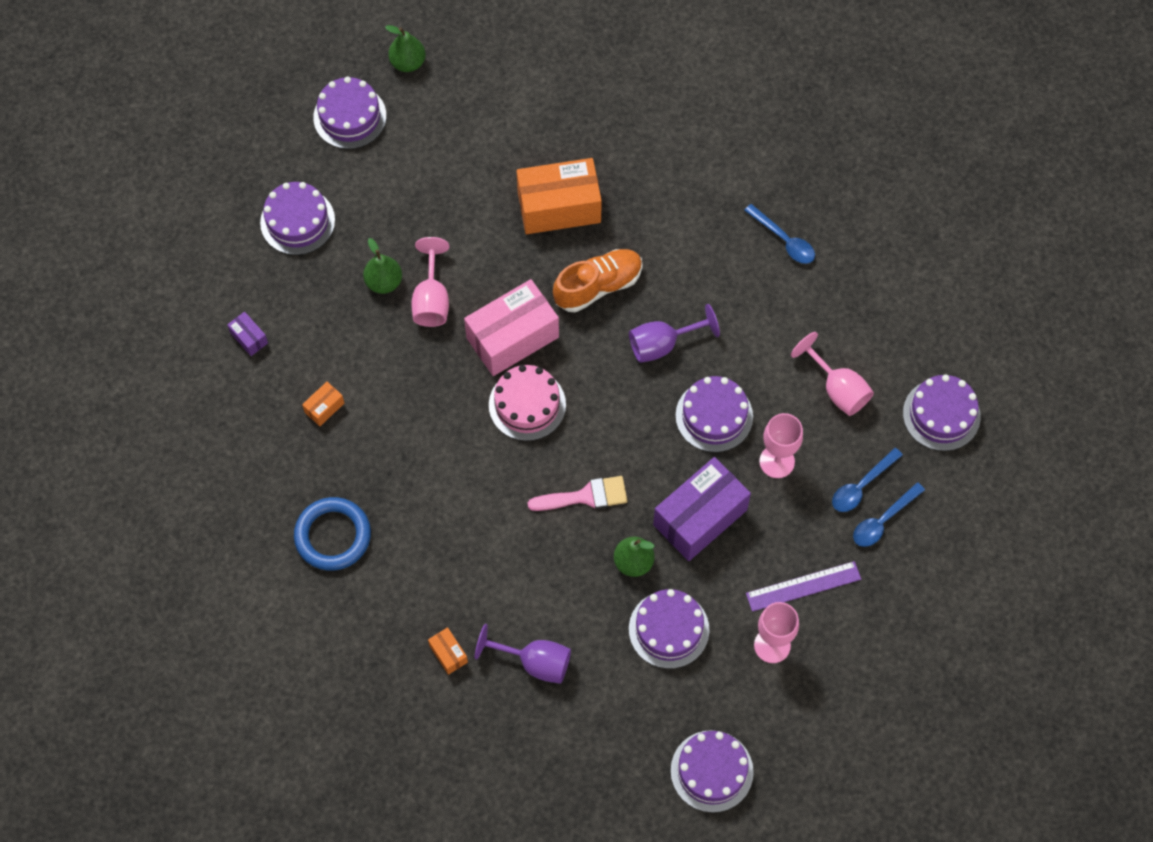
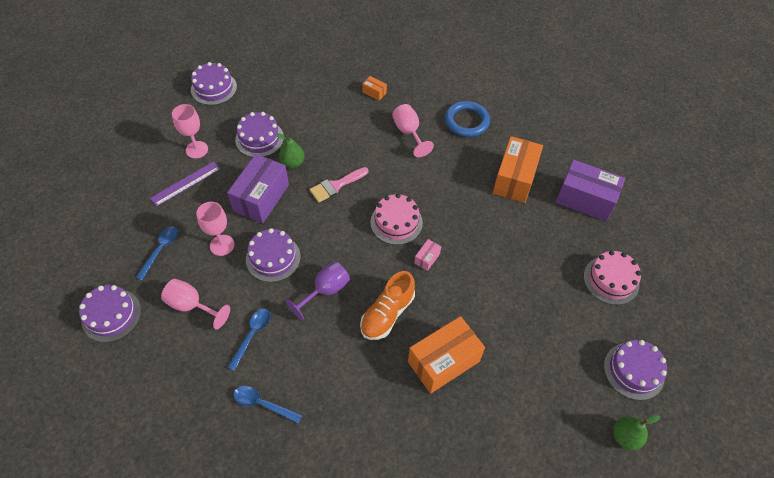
camera: 155 degrees right, 10 degrees down
(249, 338) = (585, 200): purple box -> purple box, size x2.30
(297, 221) = (611, 280): purple cake -> pink cake
(324, 408) = (514, 179): orange box -> orange box, size x2.30
(384, 282) = (529, 262): green pear -> none
(431, 299) = (492, 262): pink goblet -> pink goblet (409, 133)
(512, 337) = (427, 258): pink box -> pink box, size x0.43
(534, 662) = (327, 103): purple goblet -> none
(883, 520) = (142, 235): blue spoon -> blue spoon (252, 335)

